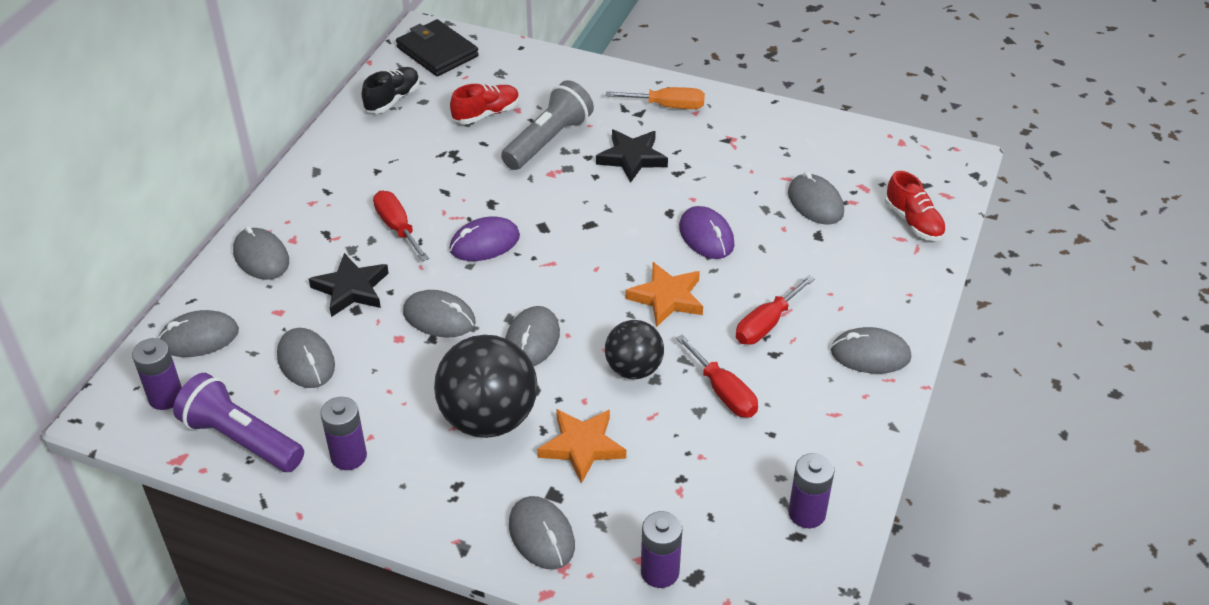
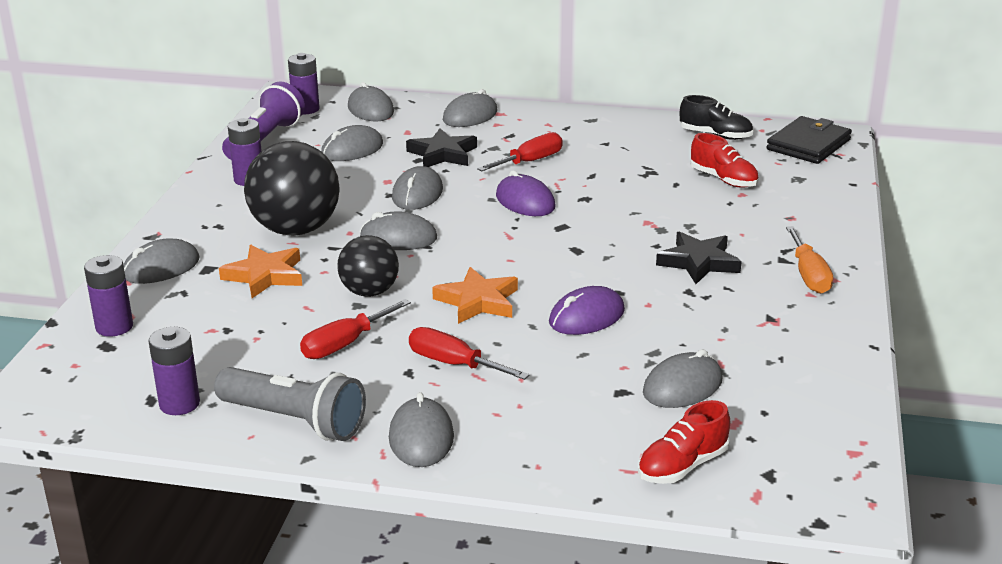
camera: 80 degrees right, 15 degrees down
(548, 140) = (700, 214): grey flashlight -> grey flashlight (295, 421)

